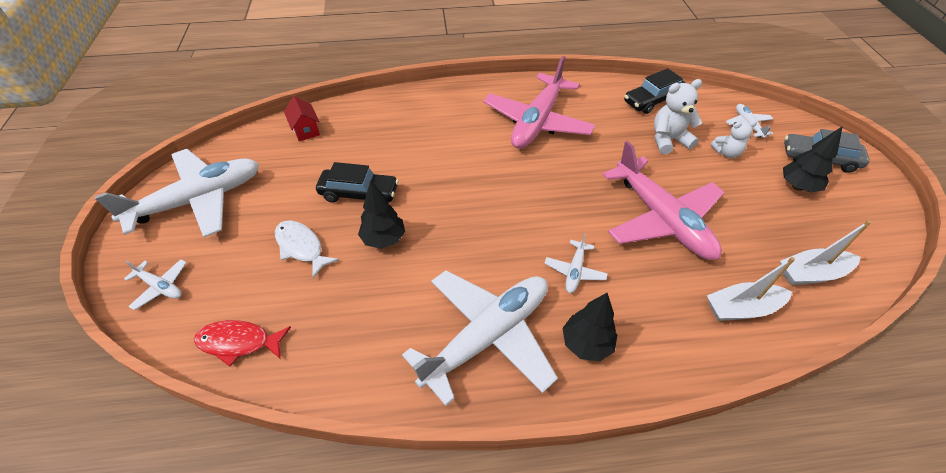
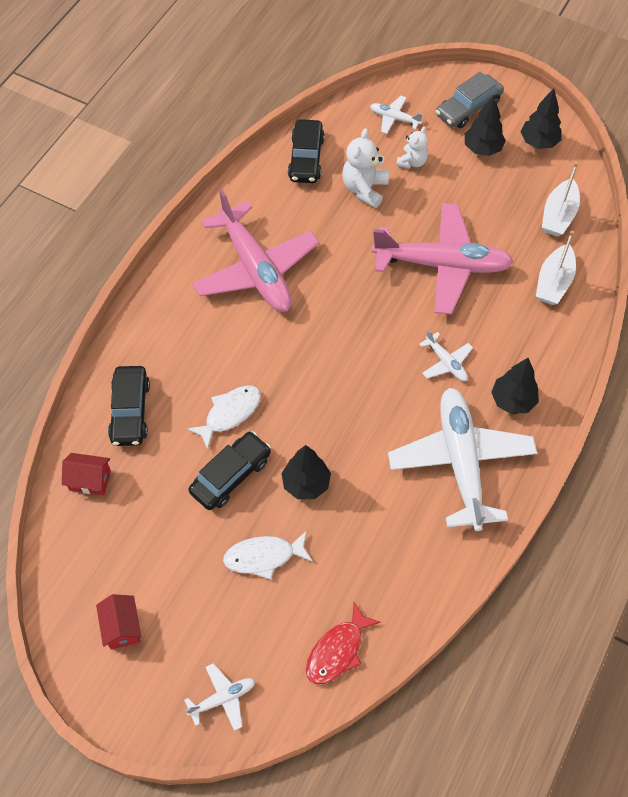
camera: 55 degrees left, 10 degrees up
(199, 200) = (122, 627): white plane -> red house
(371, 122) = (130, 411): none -> black car
(409, 167) = (230, 413): none -> white fish
(858, 219) = (539, 142): none -> black tree

